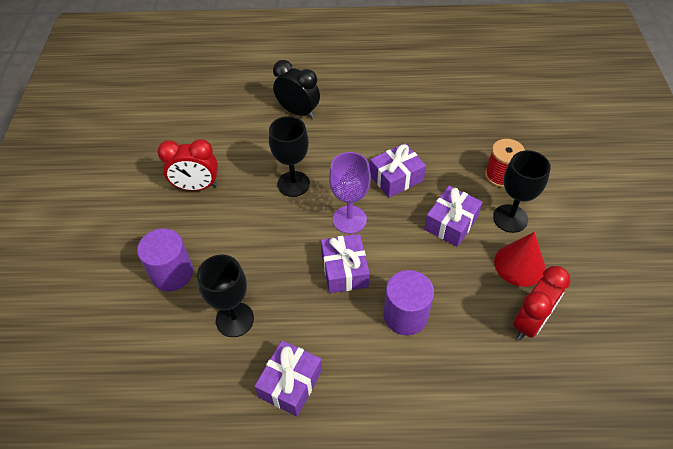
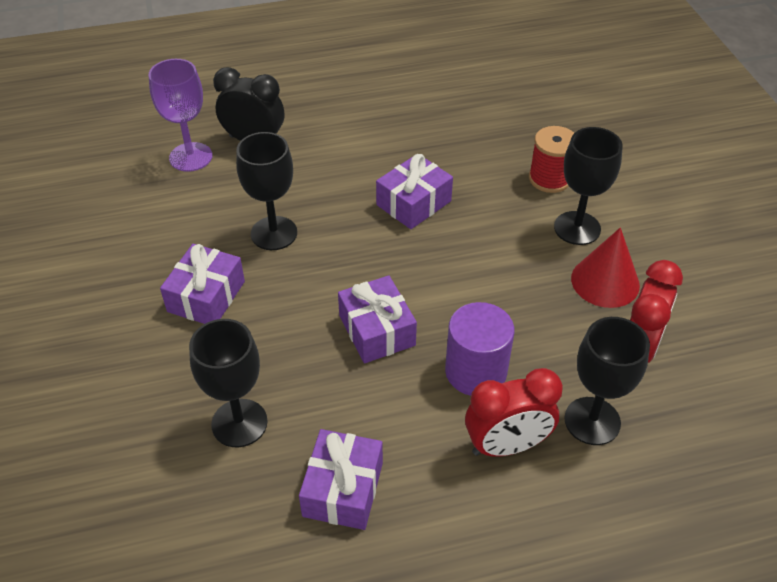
camera: 15 degrees left, 5 degrees down
(172, 273) = (129, 380): purple cylinder -> none
(196, 187) = (133, 260): red clock -> red clock (506, 445)
(349, 219) = (365, 265): purple goblet -> purple goblet (190, 157)
(451, 223) = (502, 247): purple gift -> purple gift (206, 296)
(479, 371) = (592, 421): none -> black goblet

